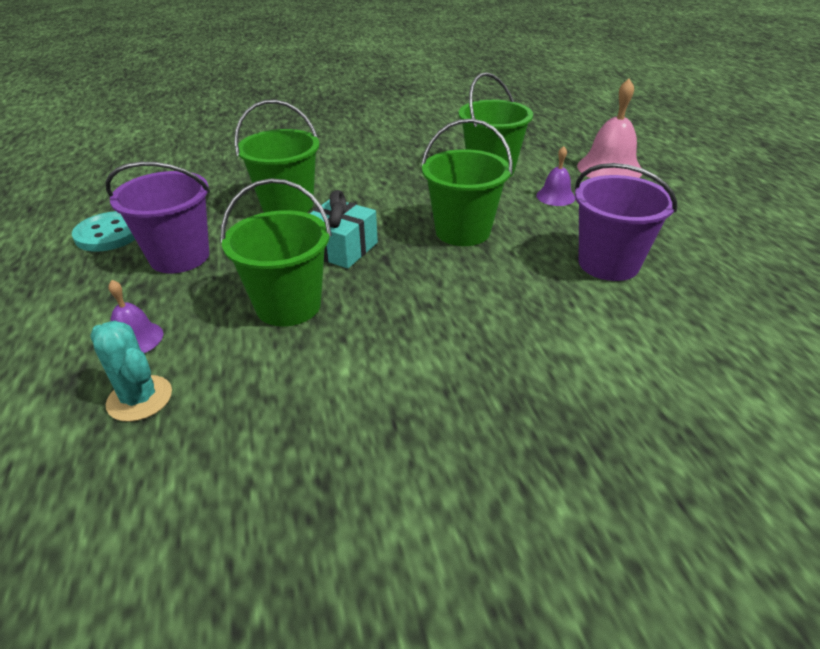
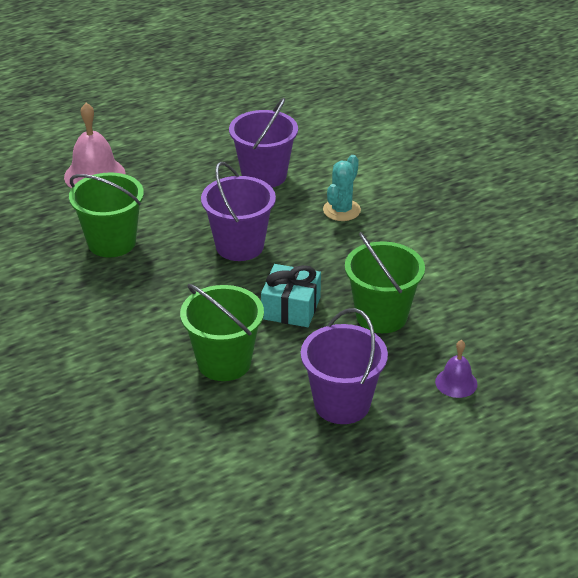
camera: 105 degrees left, 0 degrees up
(109, 234) = (322, 475): turquoise button -> none
(140, 398) = (507, 354): turquoise cactus -> turquoise cactus (341, 210)
(462, 231) = (239, 246): green bucket -> purple bucket
(555, 196) = (161, 202): purple bell -> none

